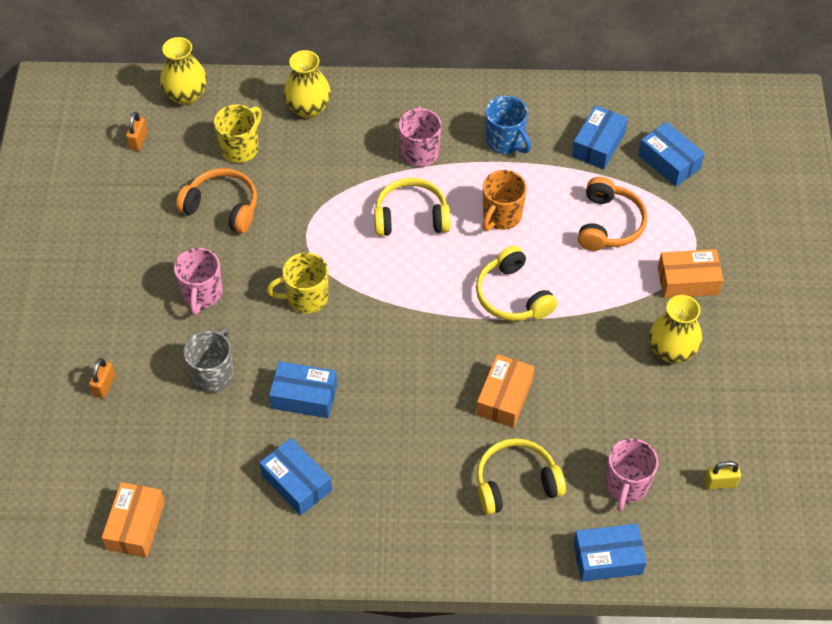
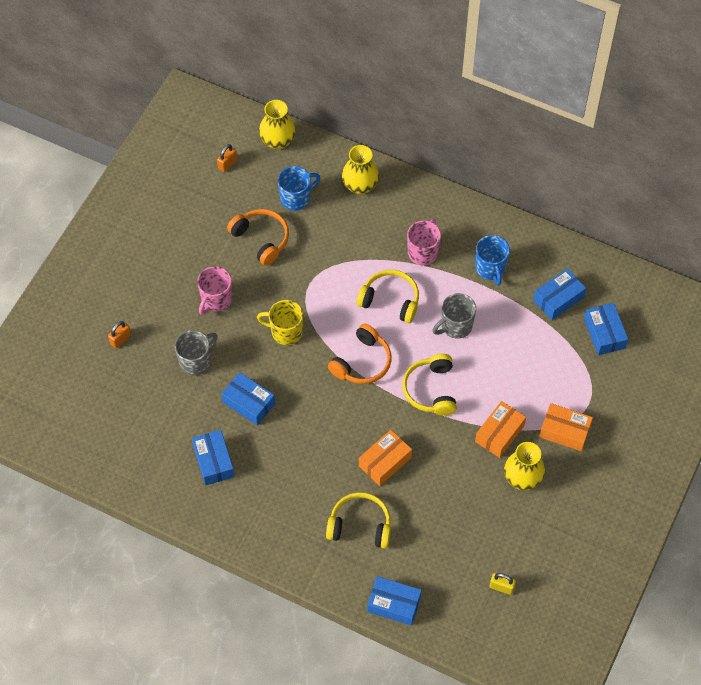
camera: 25 degrees right, 5 degrees up
(136, 525) = (96, 446): orange box -> orange box (499, 433)
(240, 148) = (296, 198): yellow mug -> blue mug
(501, 216) = (455, 326): orange mug -> grey mug
(608, 224) = (531, 364): orange headphones -> orange headphones (362, 362)
(626, 485) = (435, 560): pink mug -> none

